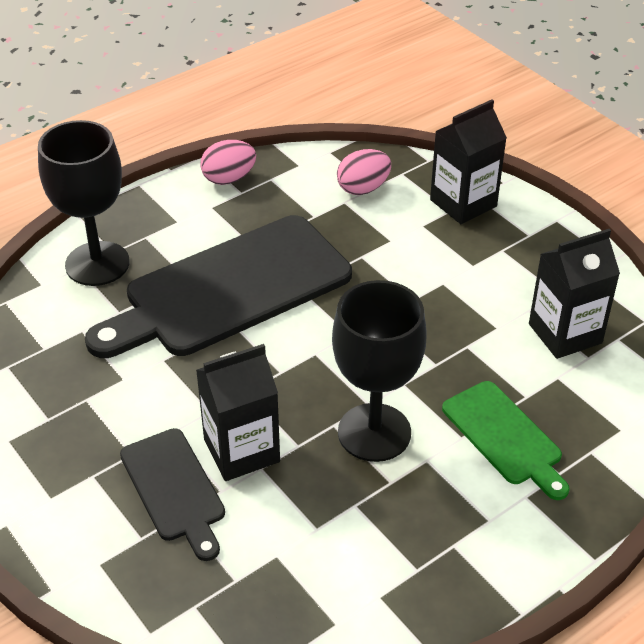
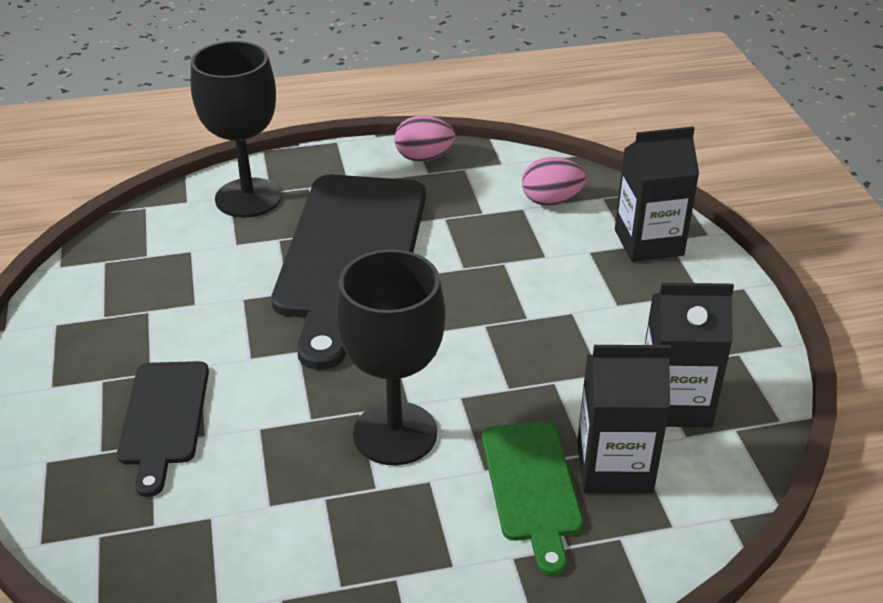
camera: 25 degrees right, 5 degrees down
(230, 290) = (351, 255): black cutting board -> black cutting board turned 75 degrees counterclockwise
(241, 450) = (252, 405): black carton -> black carton (614, 467)

